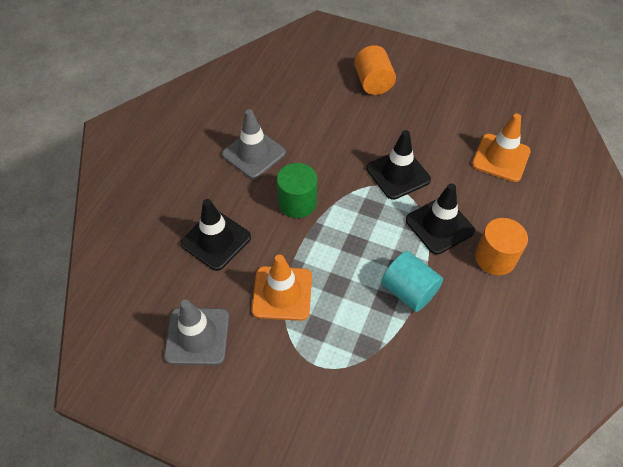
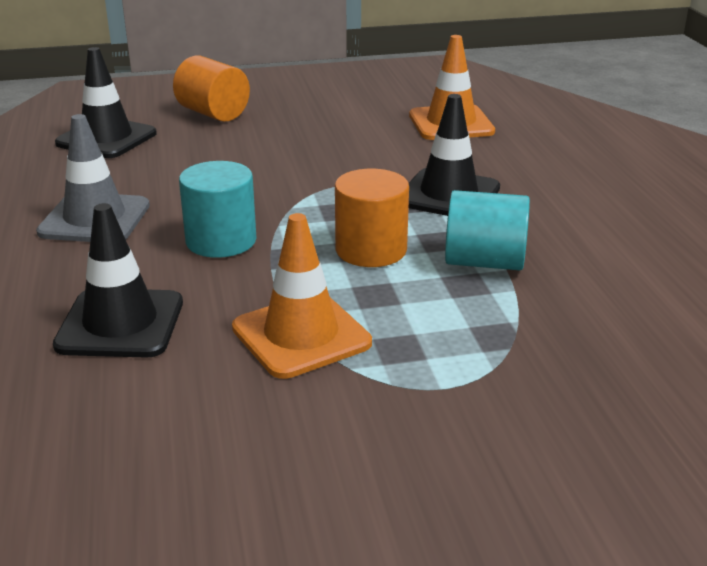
camera: 35 degrees left, 25 degrees down
(197, 336) = (202, 445): grey traffic cone -> none
(297, 202) = (221, 241): green cylinder -> turquoise cylinder
(398, 174) = (339, 172): black traffic cone -> black traffic cone (106, 138)
(495, 258) = (550, 197): orange cylinder -> orange cylinder (371, 250)

